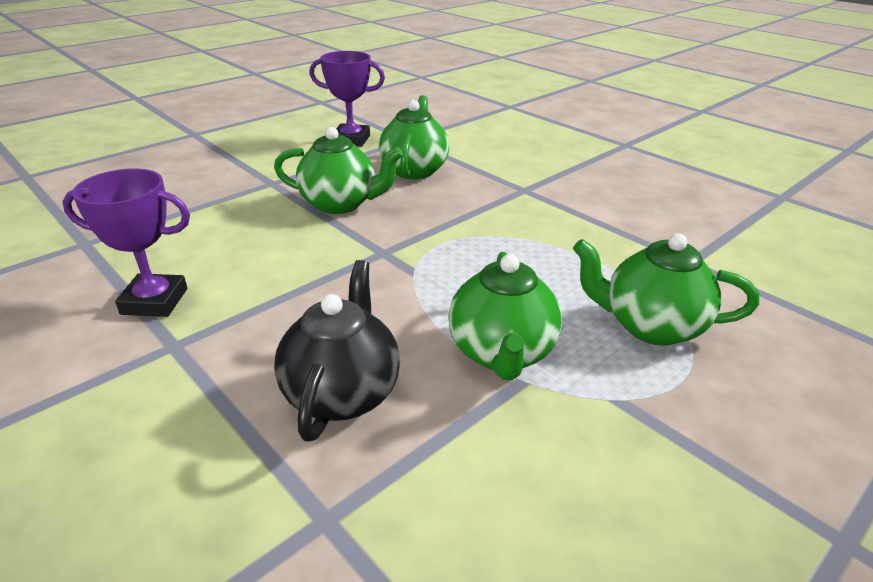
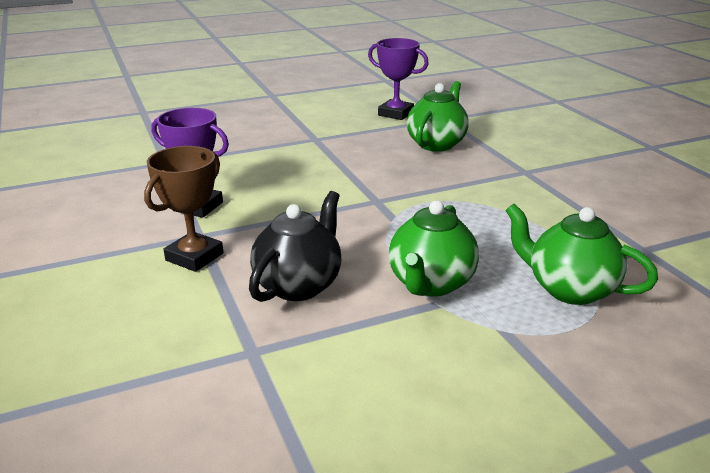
camera: 20 degrees right, 5 degrees down
(179, 381) = (194, 257): none -> brown trophy
(340, 204) = (361, 162): green teapot -> none

